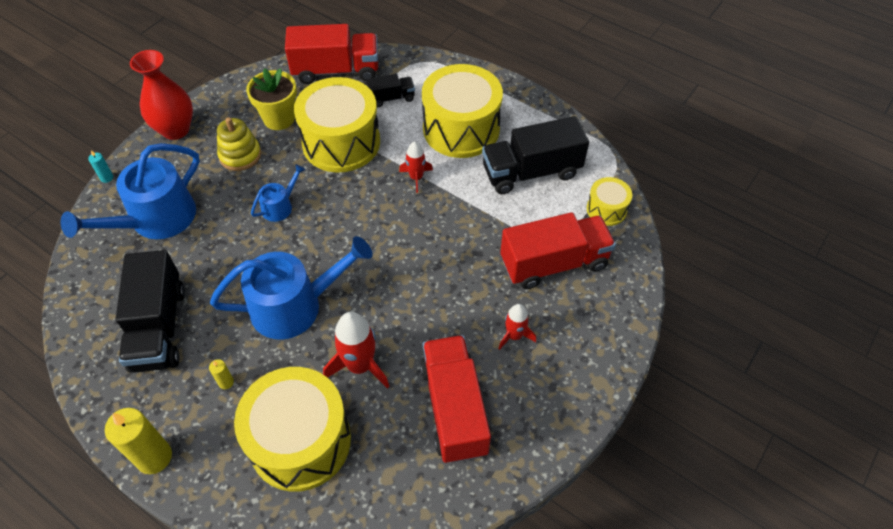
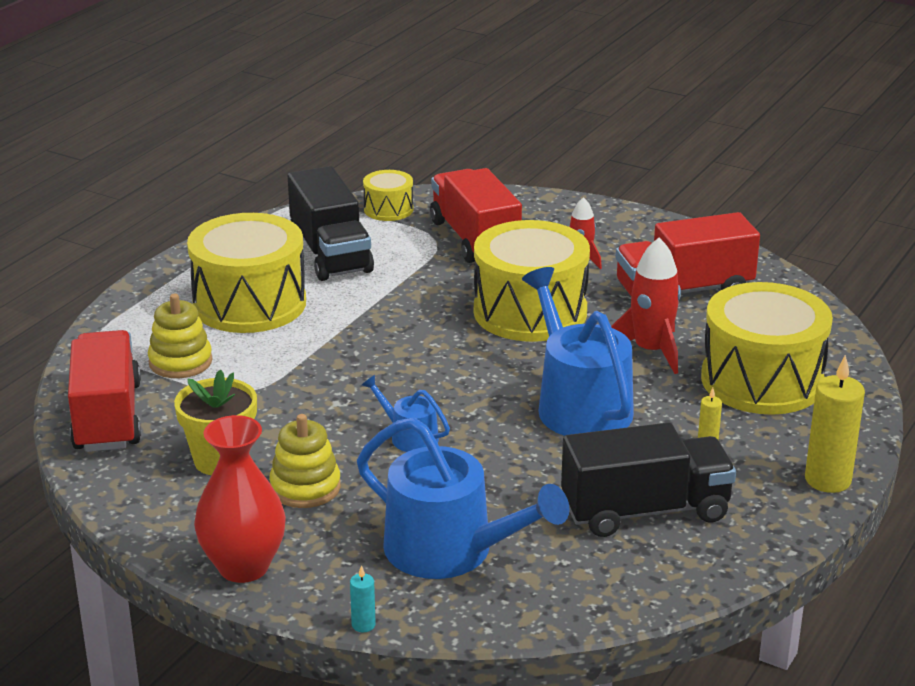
camera: 95 degrees left, 25 degrees down
(341, 142) = (276, 397): yellow drum -> yellow drum (530, 312)
(391, 98) = (180, 362): black truck -> yellow stacking toy
(416, 177) = (345, 332): red rocket -> none

